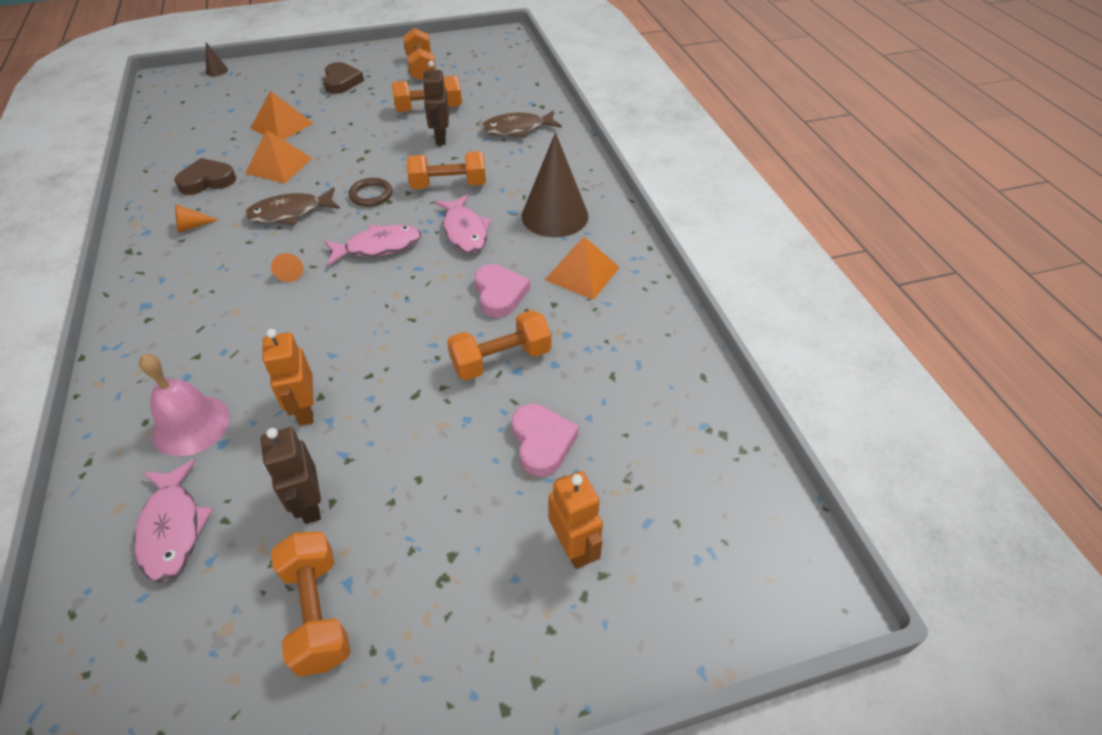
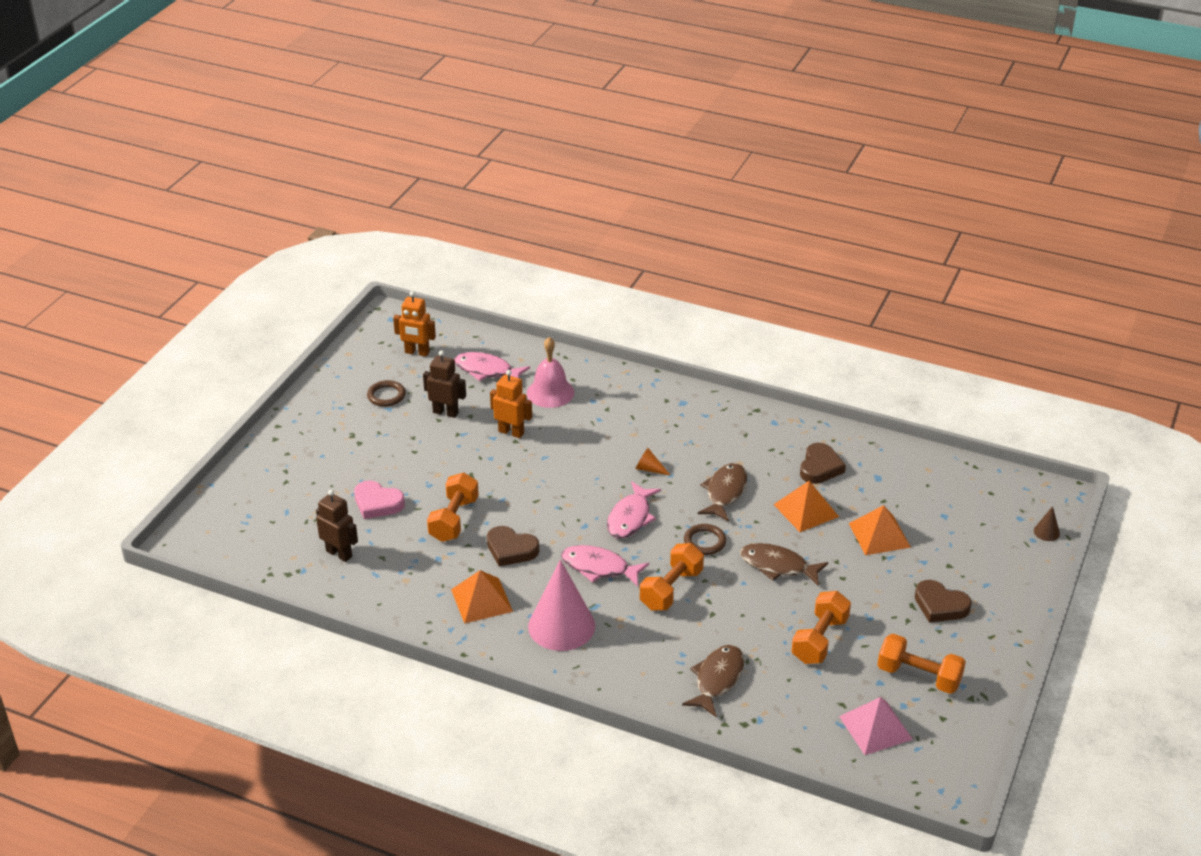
camera: 130 degrees right, 10 degrees down
(192, 226) = (758, 443): orange cone -> none
(317, 612) = (386, 396): orange dumbbell -> brown ring
(366, 152) = (777, 566): none -> brown fish
(440, 138) = (754, 621): brown robot -> brown robot (339, 553)
(484, 67) = (875, 727): none -> pink pyramid
(499, 294) = (511, 549): pink heart -> brown heart
(555, 216) = (561, 626): brown cone -> pink cone
(573, 547) = (309, 480): orange robot -> orange robot (417, 352)

